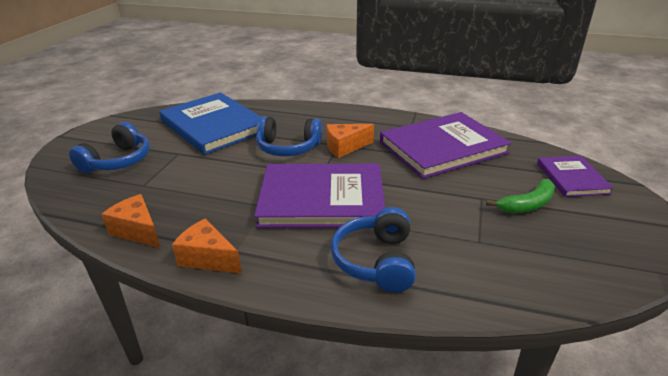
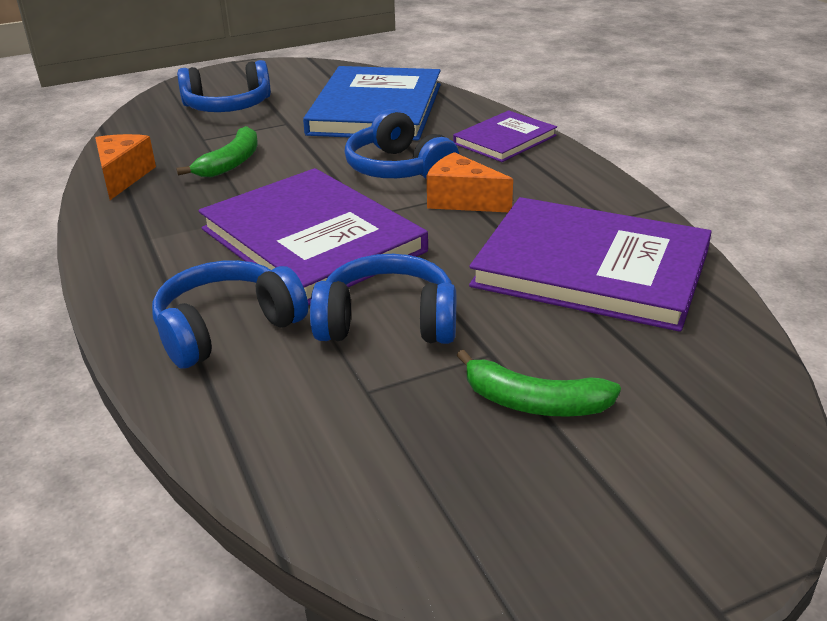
camera: 50 degrees right, 0 degrees up
(192, 188) = (231, 163): none -> green banana
(208, 258) = (119, 231): orange cheese -> none
(427, 211) = (388, 322): none -> blue headphones
(571, 178) = (702, 424): purple book -> purple book (504, 140)

